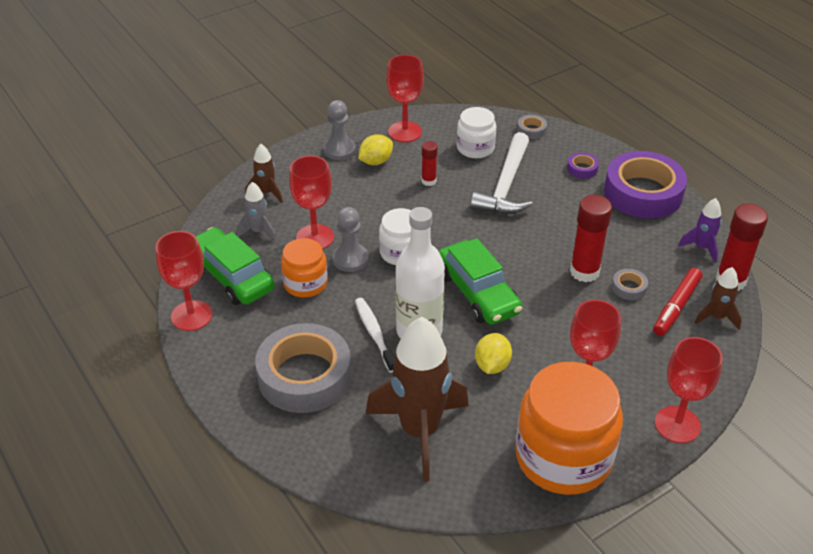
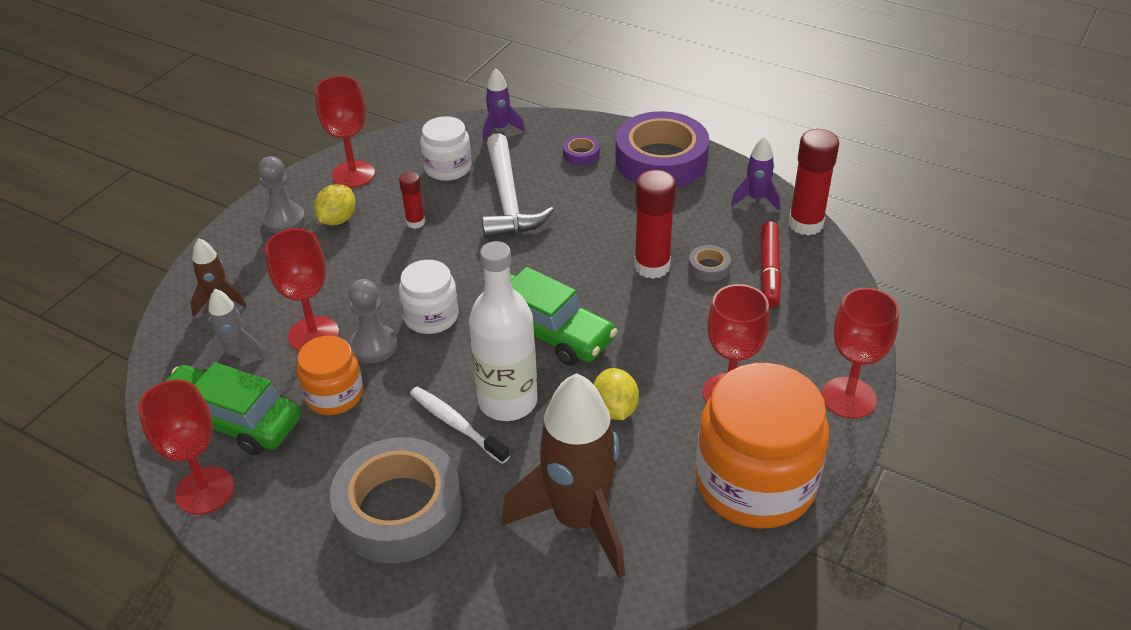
camera: 25 degrees left, 0 degrees up
(531, 130) = (500, 129): grey tape -> purple rocket
(717, 317) = (816, 267): brown rocket -> none

